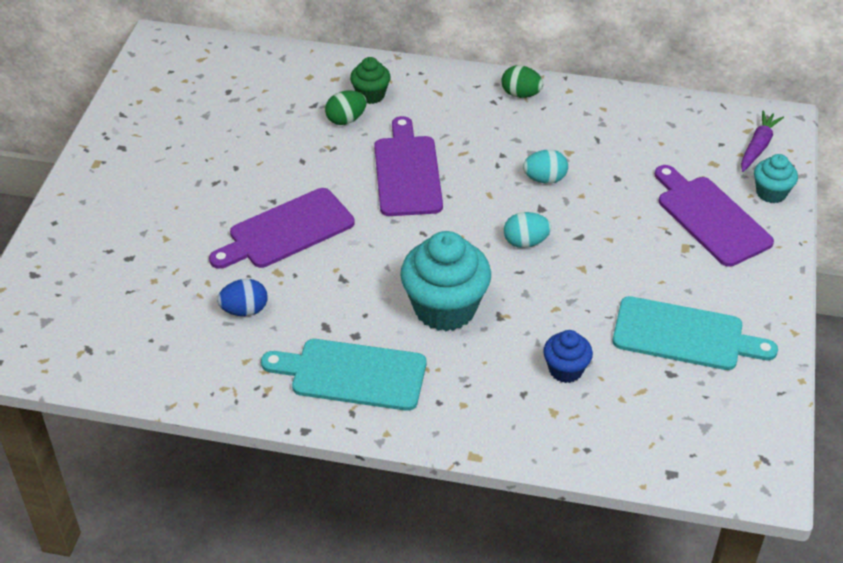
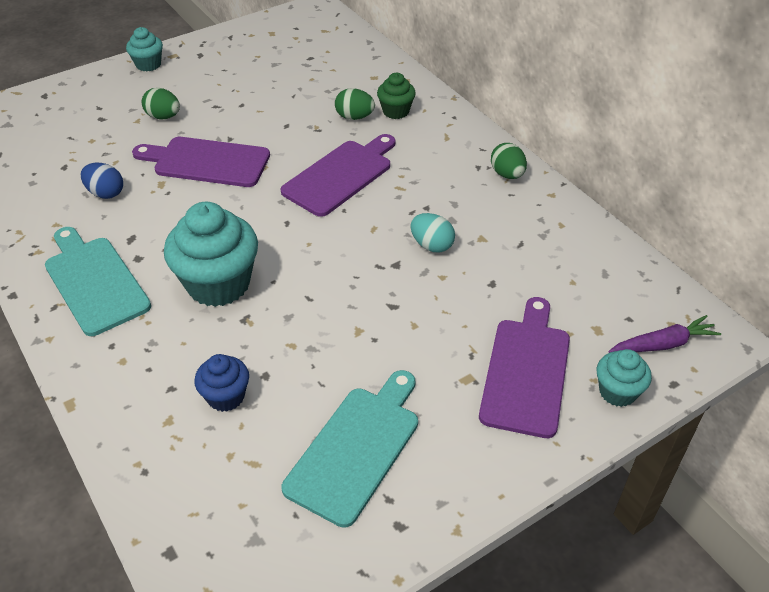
camera: 45 degrees right, 0 degrees up
(88, 185) = (148, 65): none -> turquoise cupcake
(184, 220) = (163, 117): none -> green egg
(525, 242) = (346, 280): turquoise egg -> none
(684, 335) = (356, 448): turquoise cutting board -> turquoise cutting board turned 120 degrees counterclockwise

